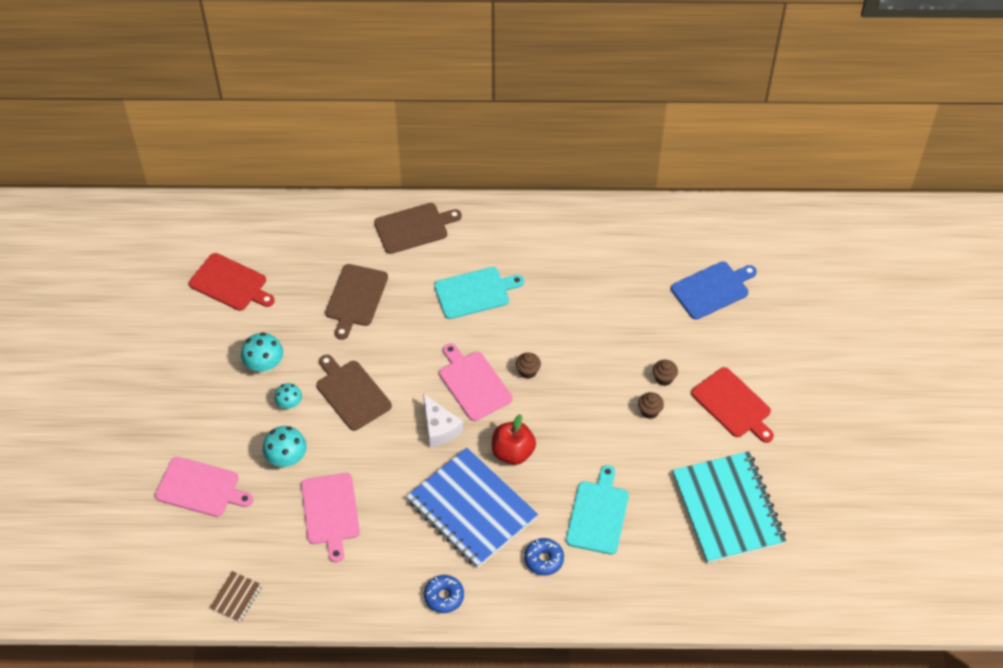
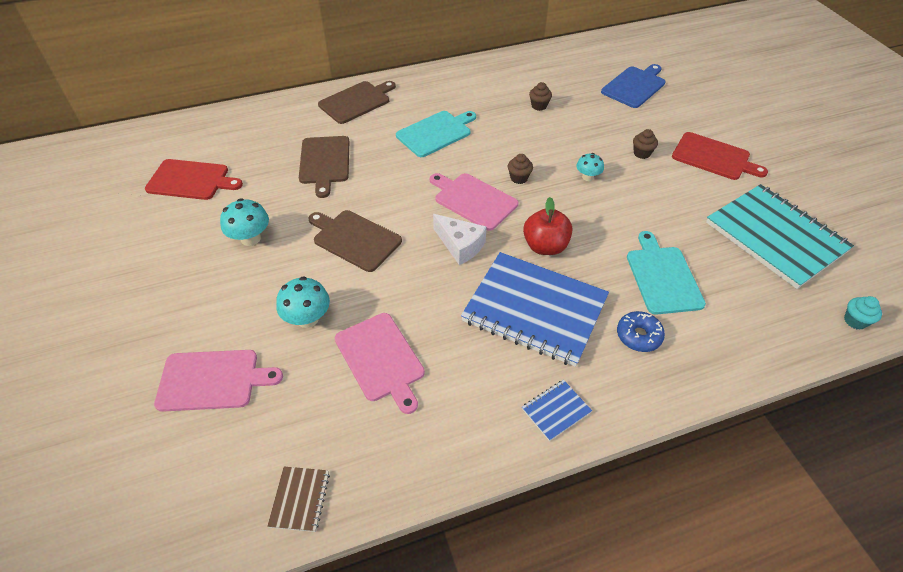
camera: 20 degrees left, 5 degrees down
(289, 404) = (291, 266): turquoise mushroom -> turquoise mushroom (587, 177)
(444, 596) = (556, 410): blue donut -> blue notebook
(649, 411) = (647, 180): brown cupcake -> brown cupcake (539, 106)
(736, 607) = (855, 321): none -> turquoise cupcake

